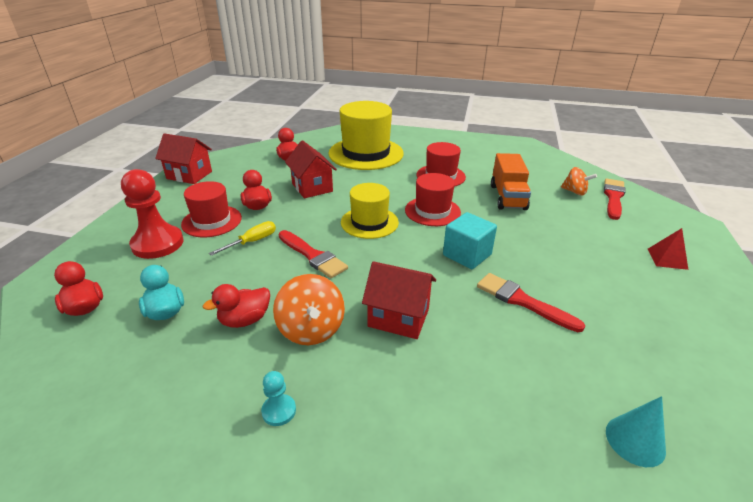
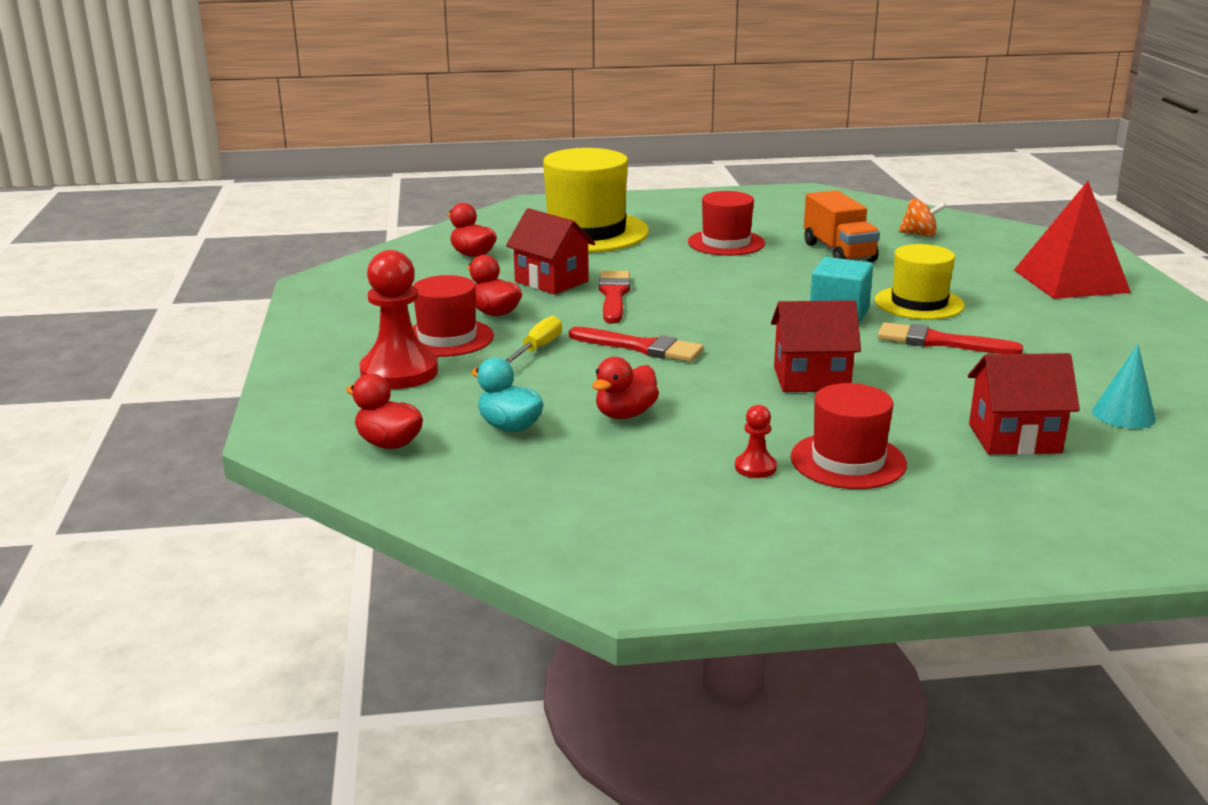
camera: 20 degrees left, 10 degrees down
(189, 175) = (331, 295): red house -> red house (1014, 438)
(279, 411) = (755, 467): turquoise pawn -> red pawn
(311, 329) = (718, 406): orange spinning top -> none
(369, 222) = (679, 304): yellow hat -> yellow hat (919, 303)
(432, 211) = (753, 281): red hat -> red hat (848, 461)
(613, 197) = (971, 233): red brush -> red brush (613, 295)
(667, 259) = (1070, 281): red pyramid -> red pyramid, size x2.13

